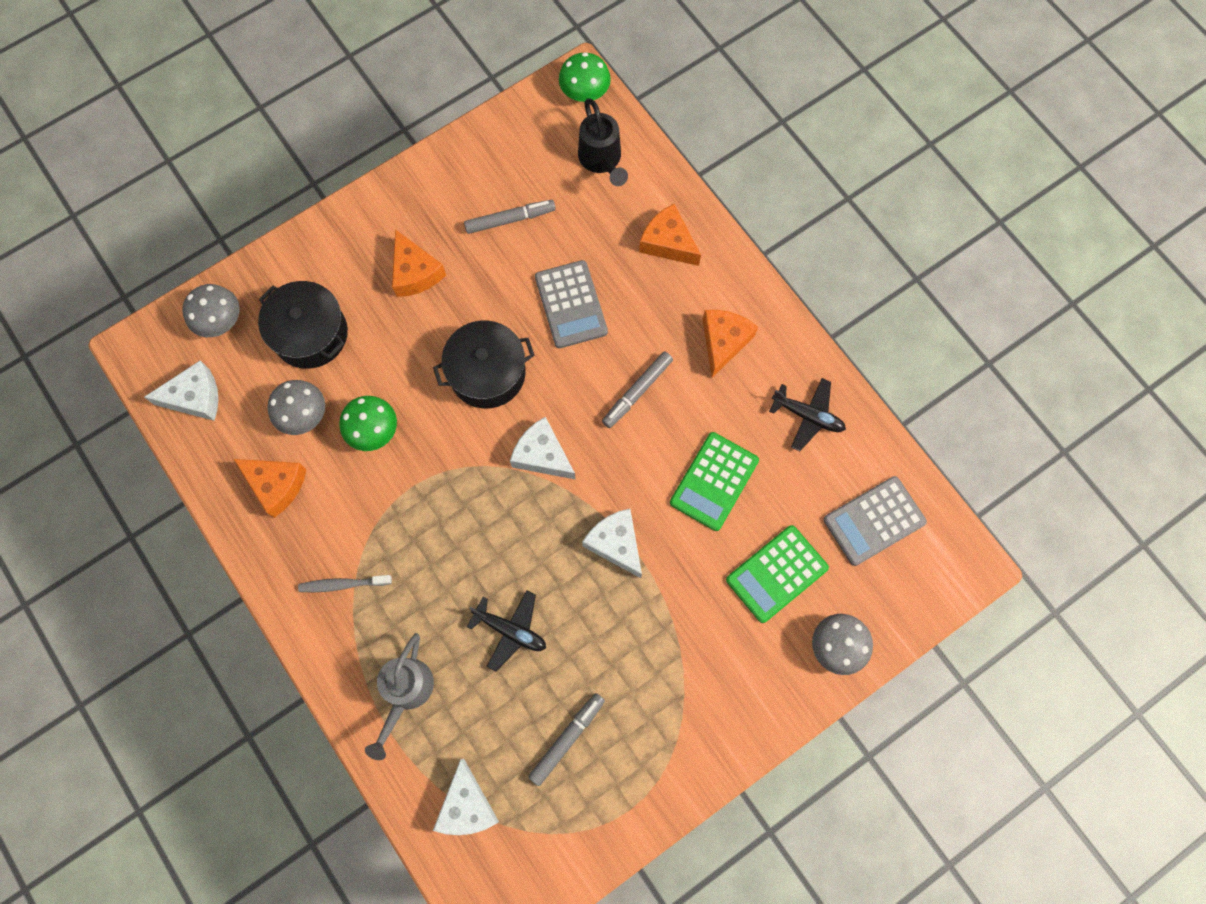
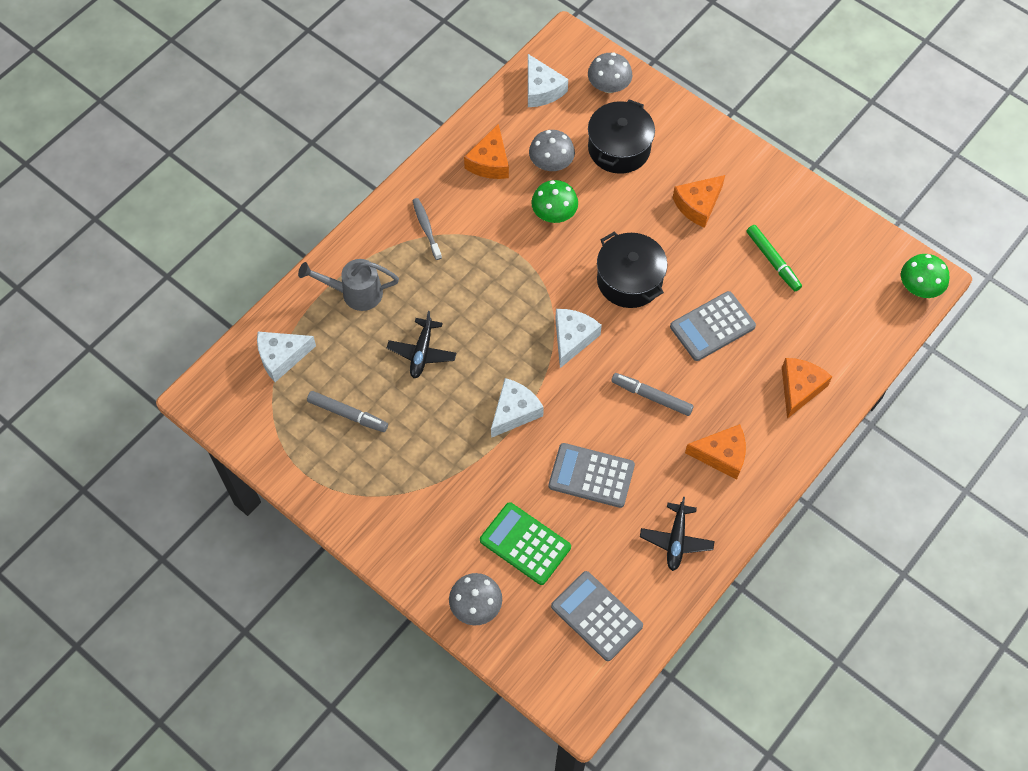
camera: 75 degrees right, 10 degrees down
(510, 219) = (773, 260): grey marker -> green marker
(601, 160) = (858, 317): black watering can -> none
(714, 481) = (591, 475): green calculator -> grey calculator

